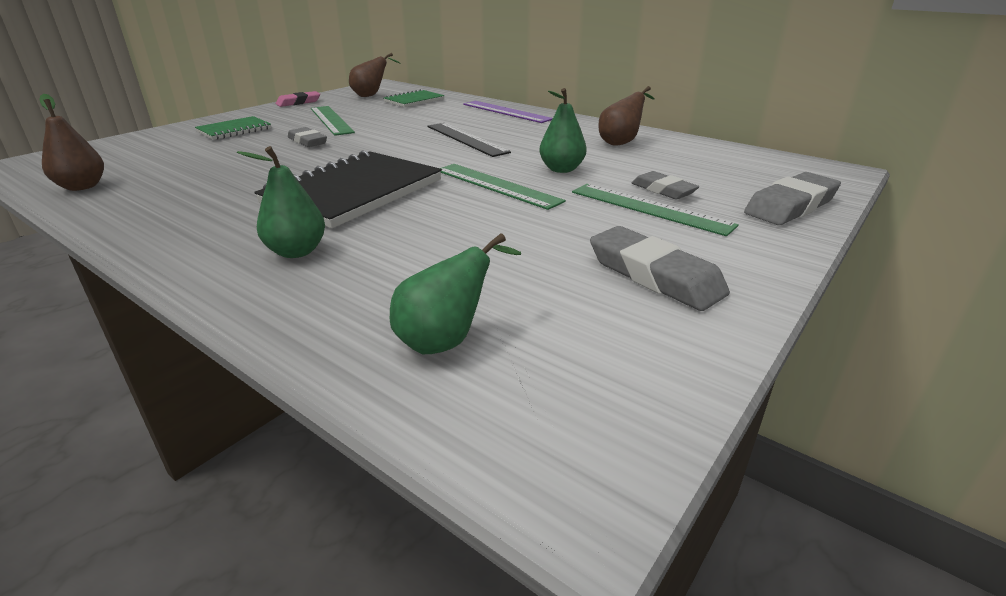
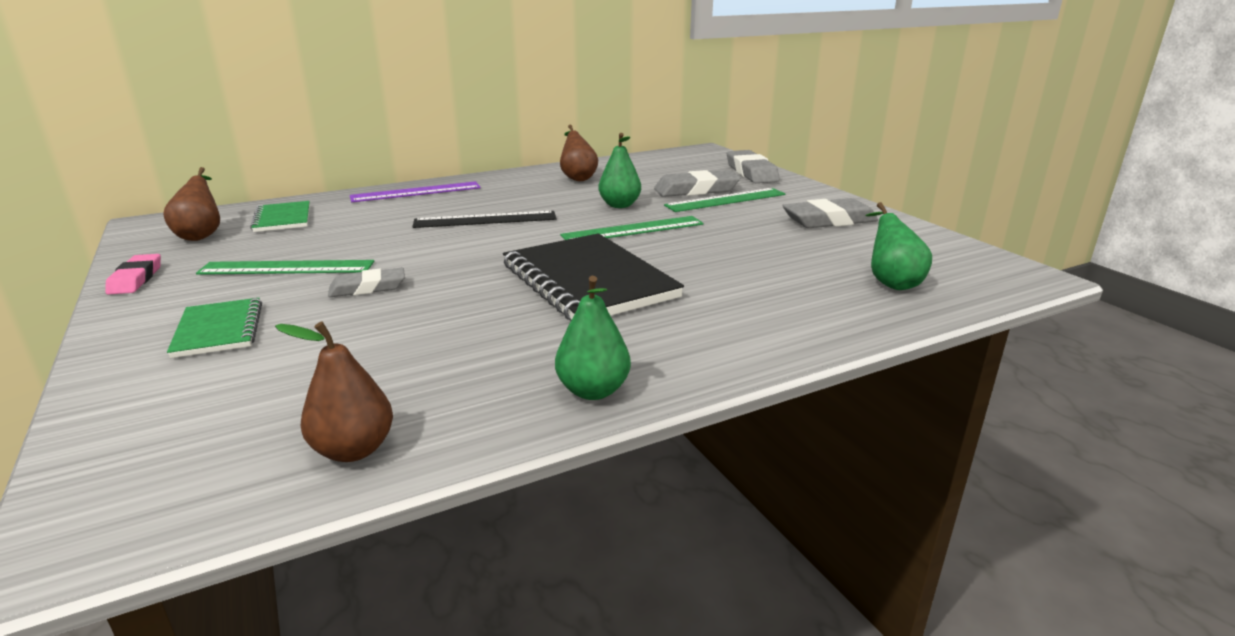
camera: 65 degrees left, 5 degrees down
(296, 251) = (719, 316): green pear -> green pear (593, 391)
(663, 190) = (696, 190): grey eraser -> grey eraser, size x1.57

